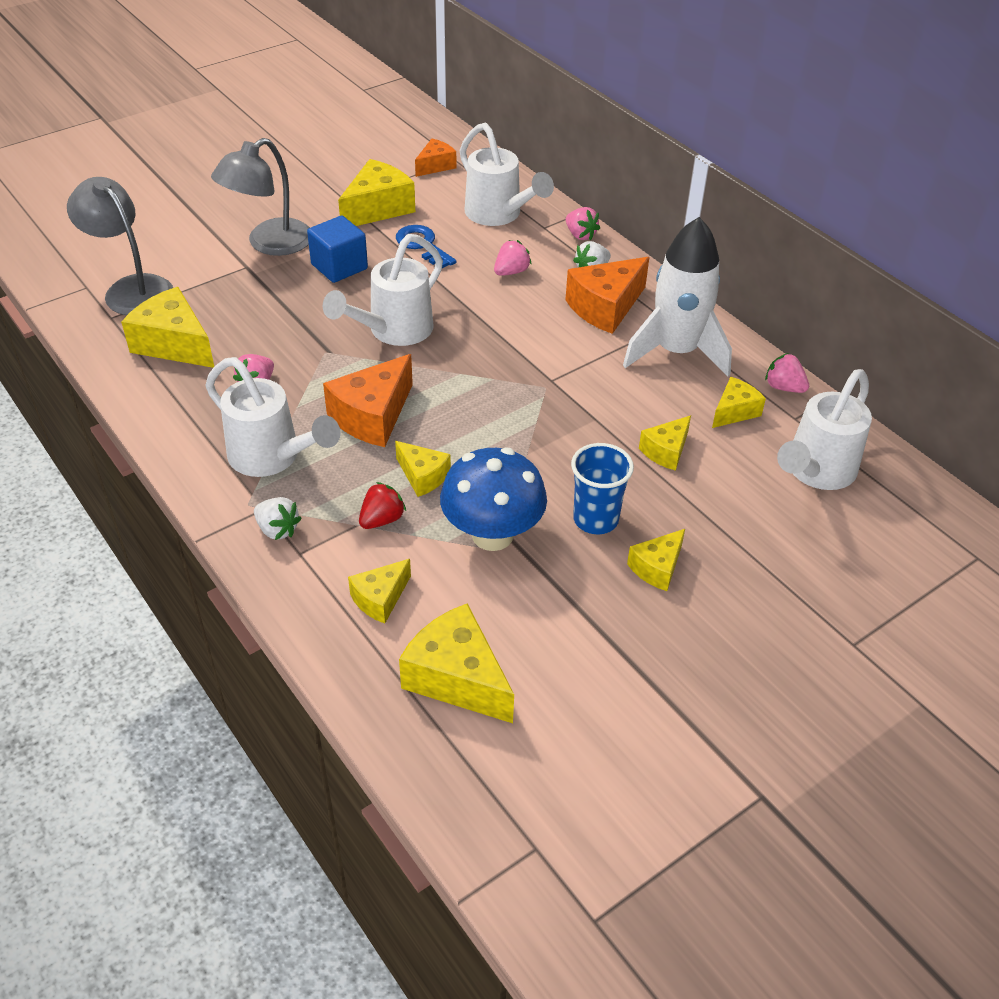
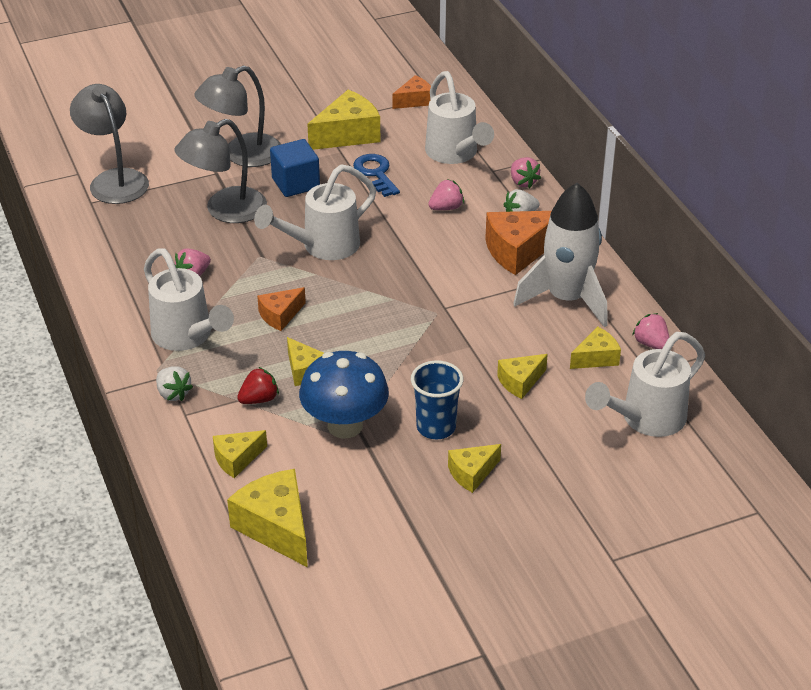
camera: 15 degrees right, 5 degrees down
(174, 344) = (136, 232): yellow cheese -> none
(270, 306) = (225, 210): none -> grey lamp
(372, 416) = (280, 315): orange cheese -> orange cheese, size x0.58

